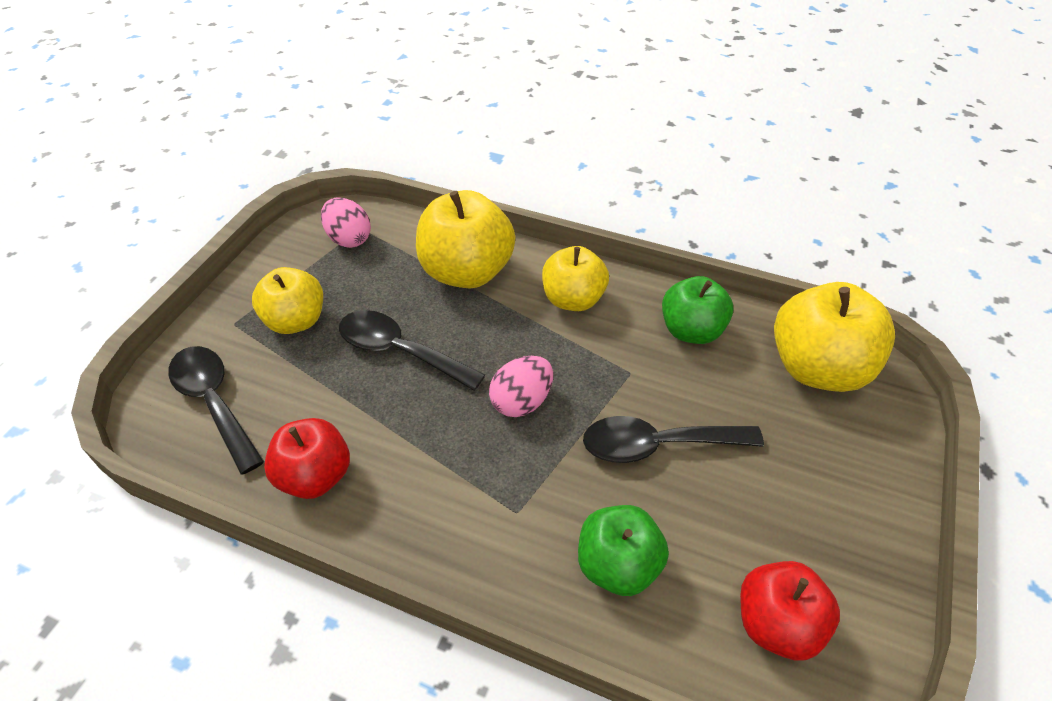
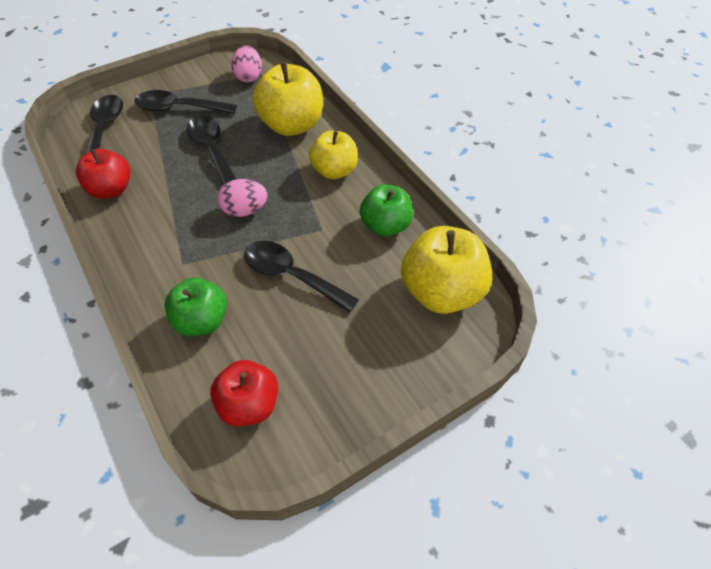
camera: 35 degrees right, 5 degrees up
(296, 321) = (179, 108): yellow apple -> black spoon

